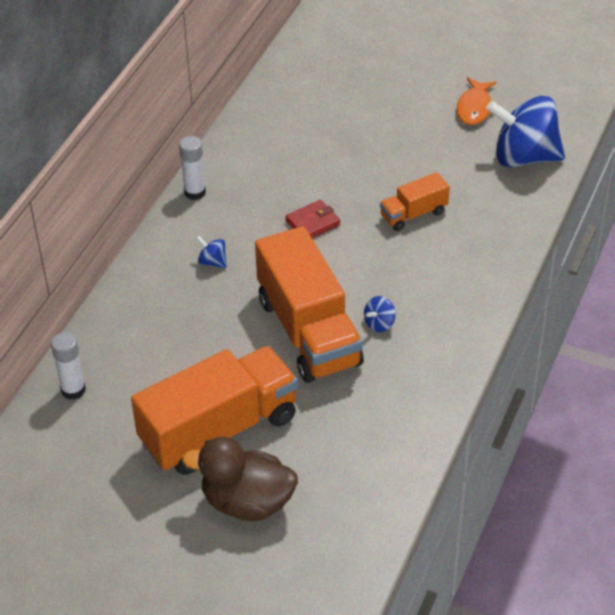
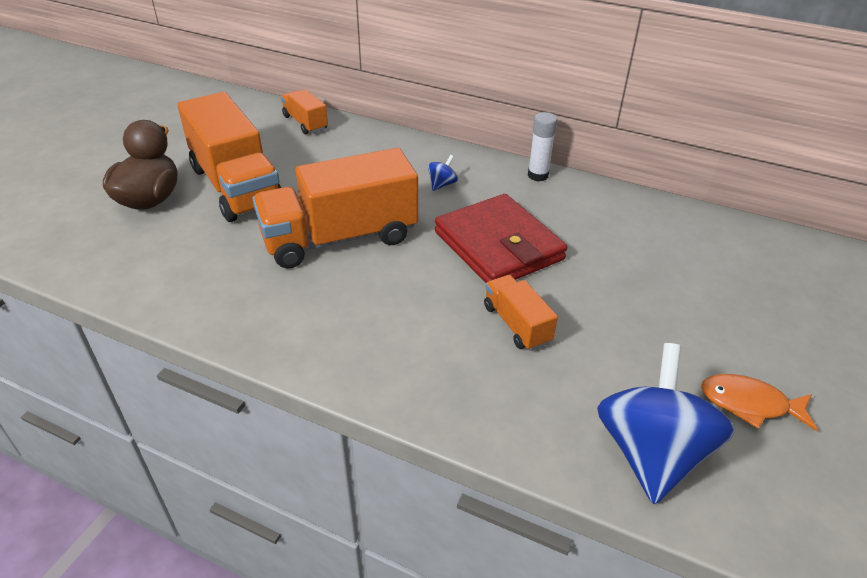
camera: 90 degrees right, 5 degrees down
(73, 390) = (305, 123): white glue stick -> orange truck
(313, 222) = (498, 246): red wallet -> red wallet, size x2.24
(379, 323) = (340, 286): blue spinning top -> none

